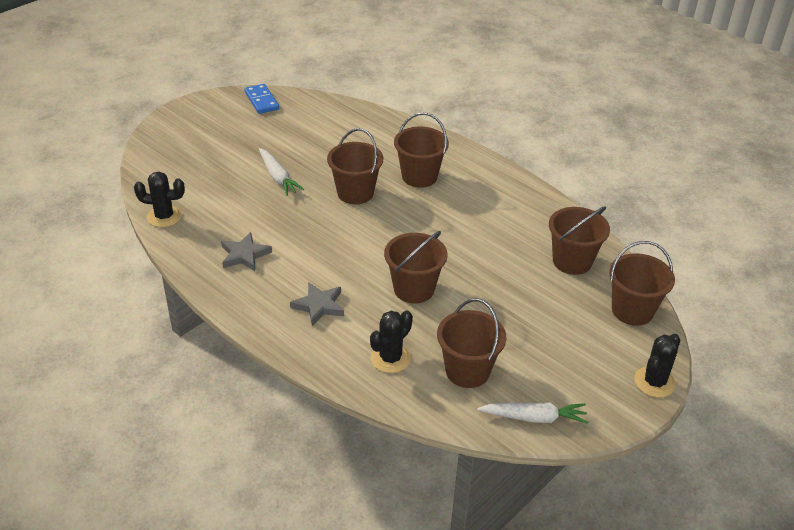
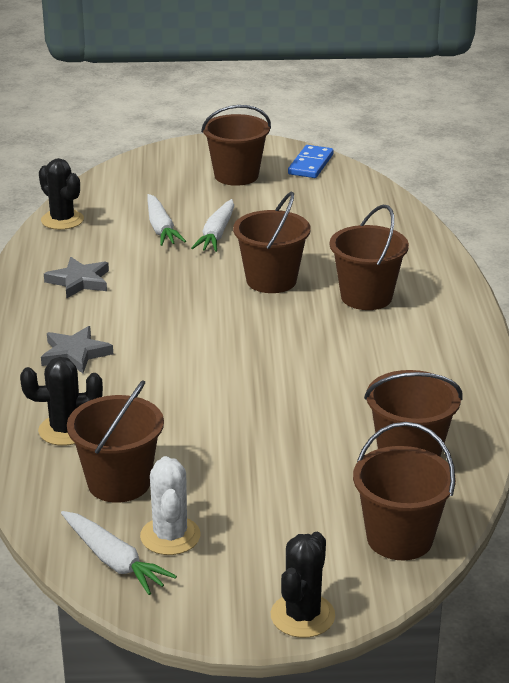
camera: 45 degrees right, 10 degrees down
(238, 190) = (161, 228): none -> white carrot
(414, 289) = (187, 388): brown bucket -> brown bucket (236, 176)
(538, 383) = (170, 536): none -> white cactus
(654, 382) = (302, 616): black cactus -> black cactus turned 60 degrees counterclockwise

